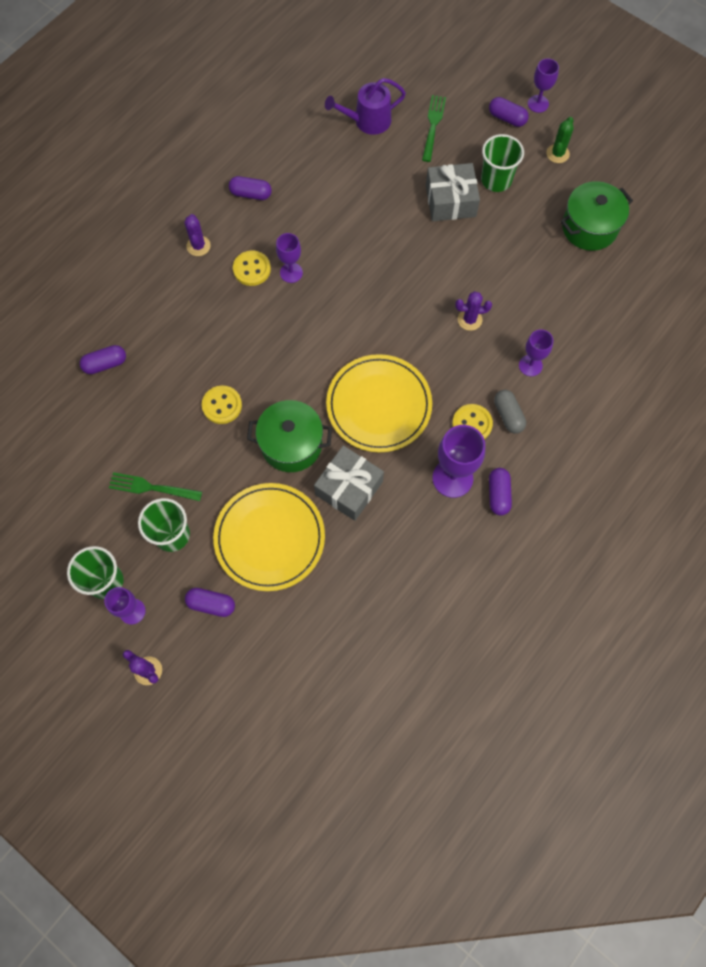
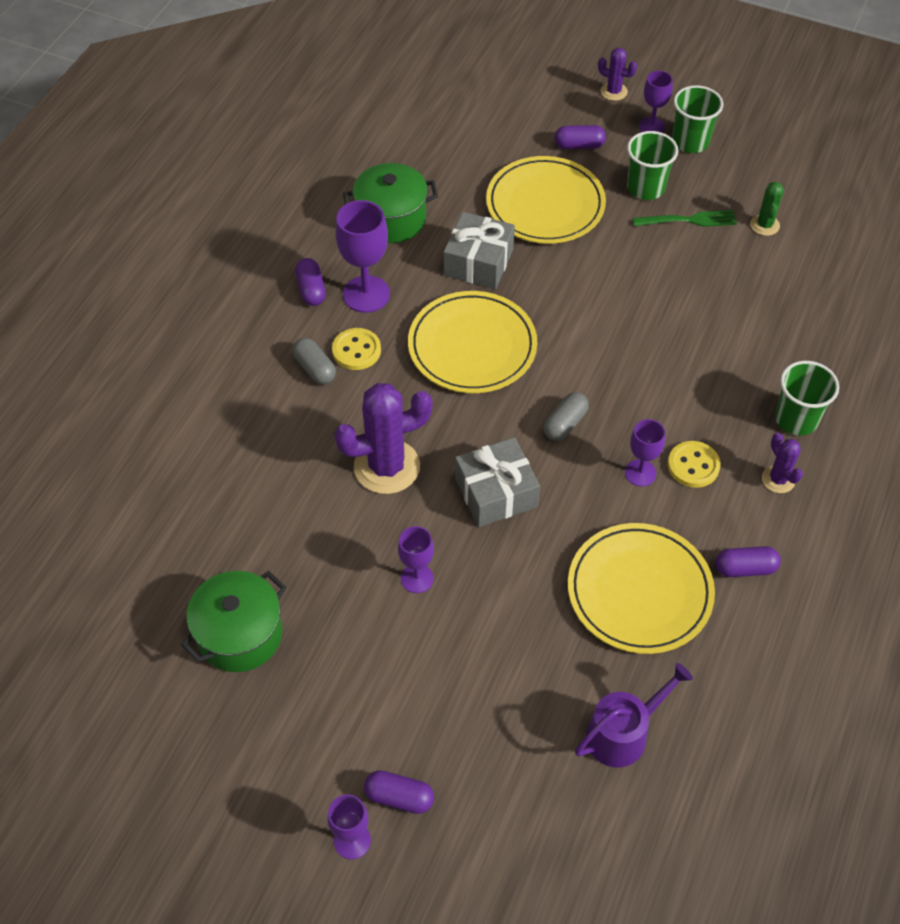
camera: 165 degrees right, 15 degrees down
(105, 364) = (809, 320): purple capsule -> none
(222, 405) = (653, 308): yellow button -> none
(291, 444) = (557, 288): green pot -> green pot (391, 219)
(325, 195) = (639, 591): none -> yellow plate
(330, 322) = (565, 424): none -> grey capsule
(433, 126) = (516, 750): green fork -> none
(450, 201) = (454, 627): grey gift -> grey gift (496, 492)
(469, 319) = (386, 467): purple cactus -> purple cactus, size x1.98
(496, 180) = (394, 679): green cup -> green cup (796, 419)
(530, 365) = (297, 429): purple goblet -> purple goblet (417, 578)
(557, 154) = (304, 750): green cactus -> green cactus (764, 225)

